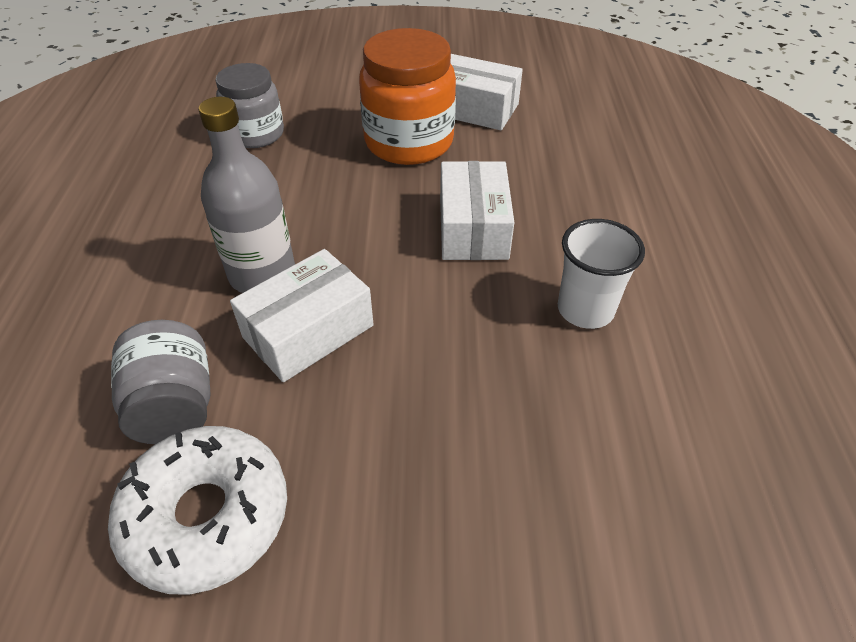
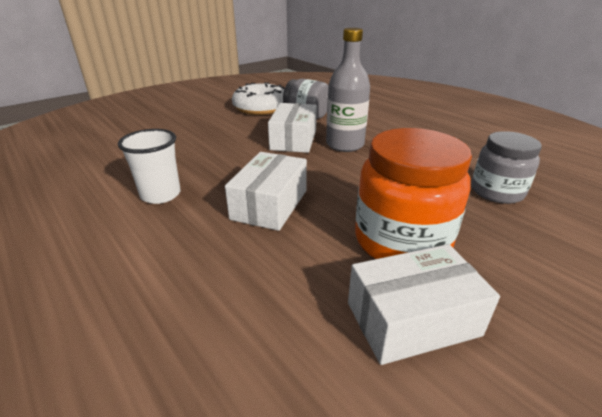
camera: 140 degrees right, 15 degrees down
(473, 228) = (270, 204): white box -> white box turned 60 degrees clockwise

